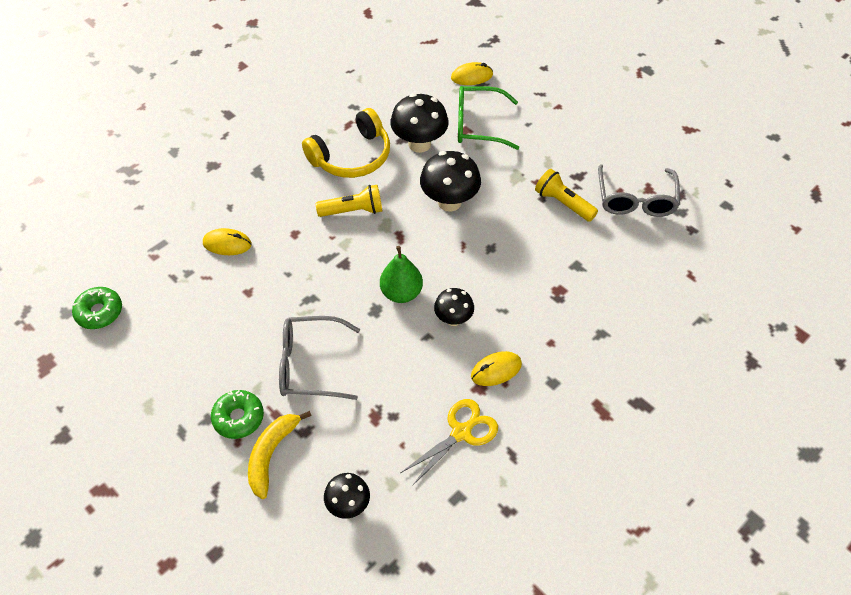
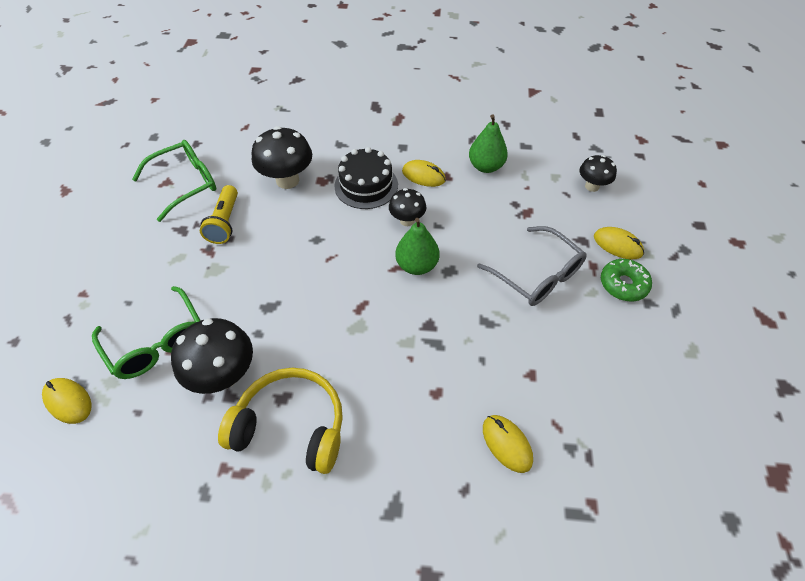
camera: 130 degrees left, 0 degrees up
(99, 312) = (692, 486): green donut -> none
(272, 454) = (617, 245): yellow banana -> yellow mouse
(353, 211) = (364, 365): yellow flashlight -> none
(449, 202) = (287, 297): black mushroom -> black mushroom (287, 180)
(461, 432) = (485, 166): yellow scissors -> green pear
(523, 318) = (366, 185): none -> black cake
(635, 199) = (185, 184): grey glasses -> green glasses

